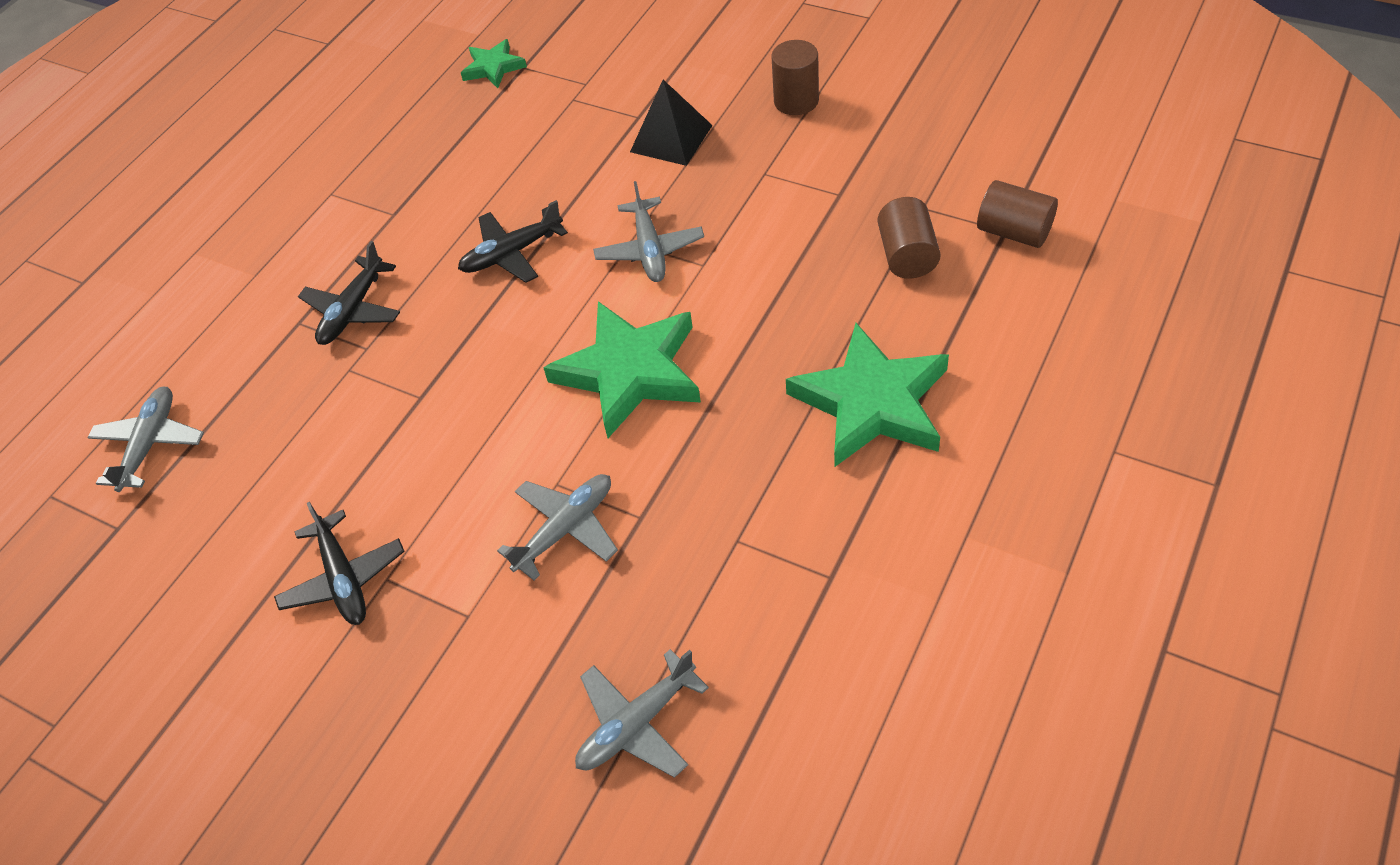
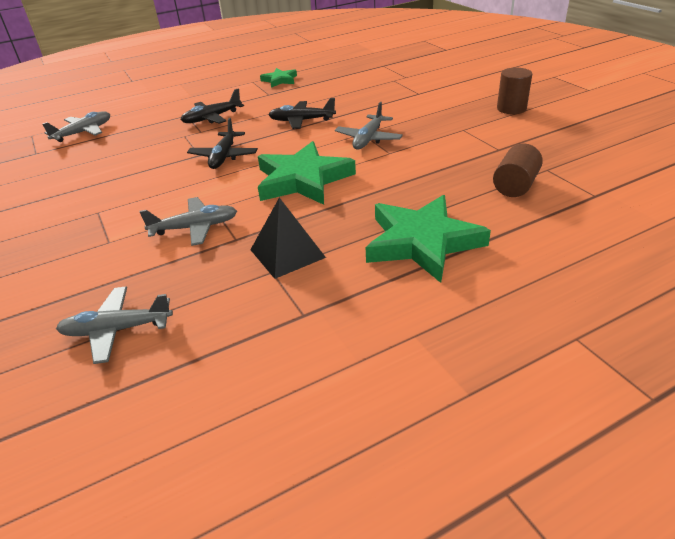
camera: 30 degrees right, 15 degrees down
(343, 579) = (82, 204): black plane -> black plane (224, 157)
(493, 67) = (369, 62): green star -> green star (279, 80)
(671, 138) = (427, 104): black pyramid -> black pyramid (287, 253)
(1014, 232) = (601, 198): brown cylinder -> none

